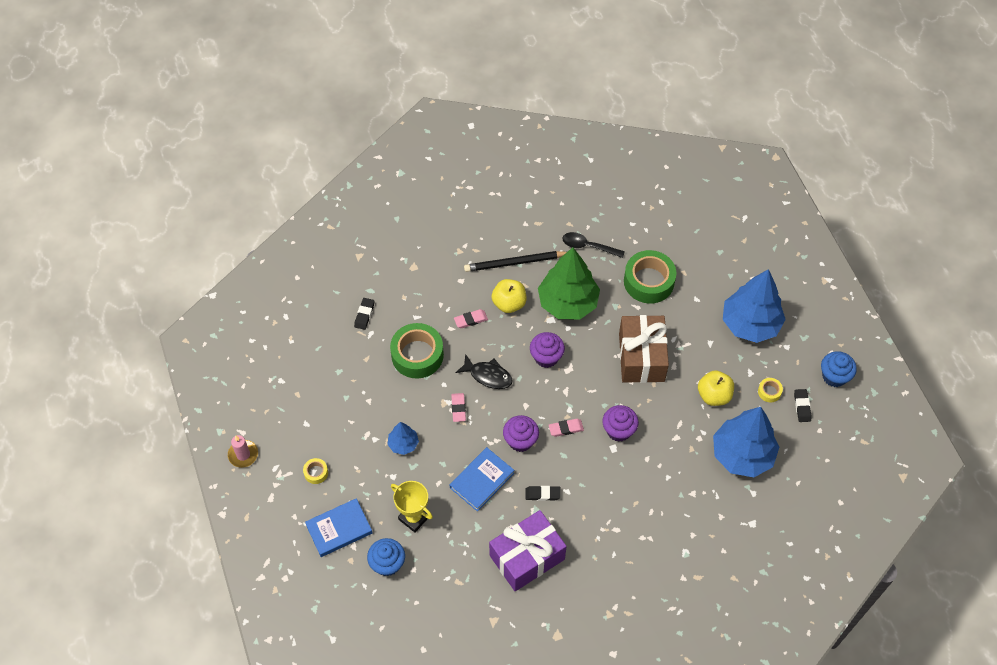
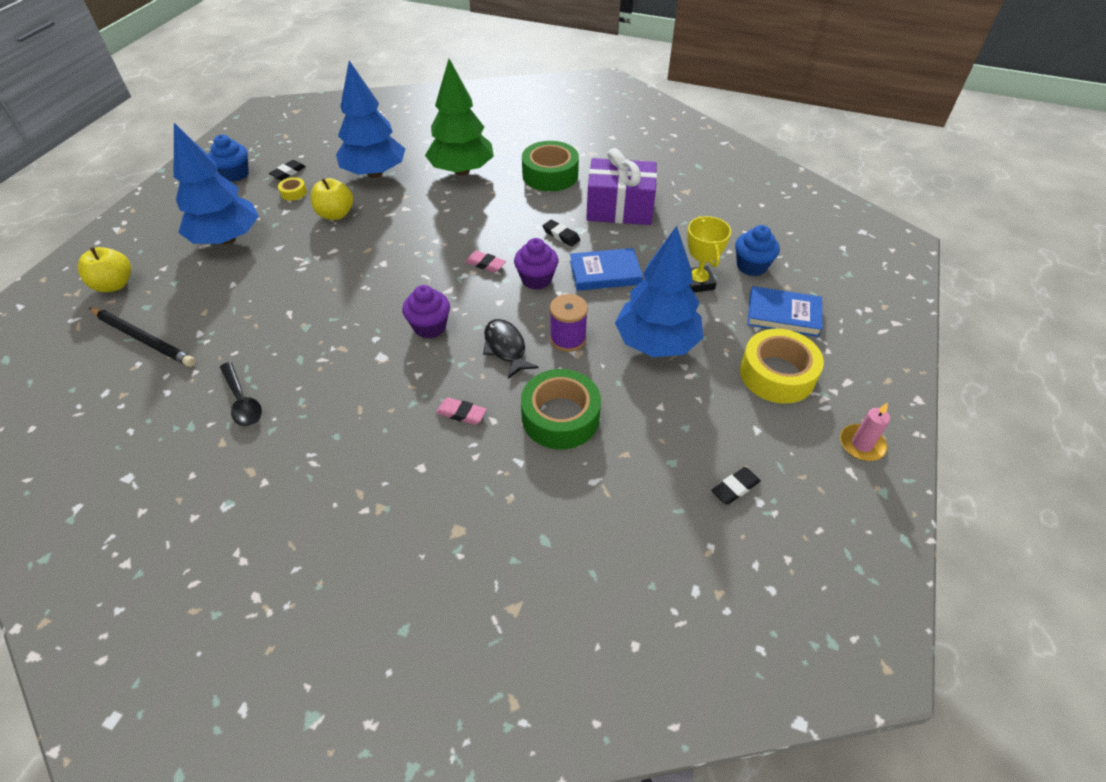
camera: 140 degrees left, 10 degrees down
(316, 472) = (777, 374): yellow tape -> yellow tape, size x2.27
(364, 315) = (581, 511): black eraser -> black eraser (735, 488)
(403, 444) = (656, 343): blue tree -> blue tree, size x2.09
(458, 408) = (568, 339): pink eraser -> purple spool
(509, 303) = (401, 402): yellow apple -> yellow apple (114, 285)
(514, 263) = (338, 442): black pencil -> black pencil (144, 339)
(568, 303) = (343, 360): green tree -> green tree (462, 171)
(618, 430) = (443, 237): purple cupcake -> none
(641, 357) = (348, 272): brown gift -> none
(649, 281) = (244, 326): green tape -> green tape (550, 175)

